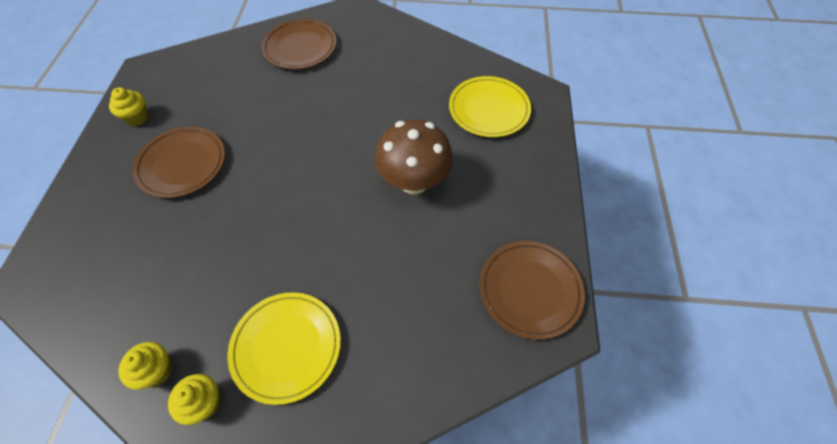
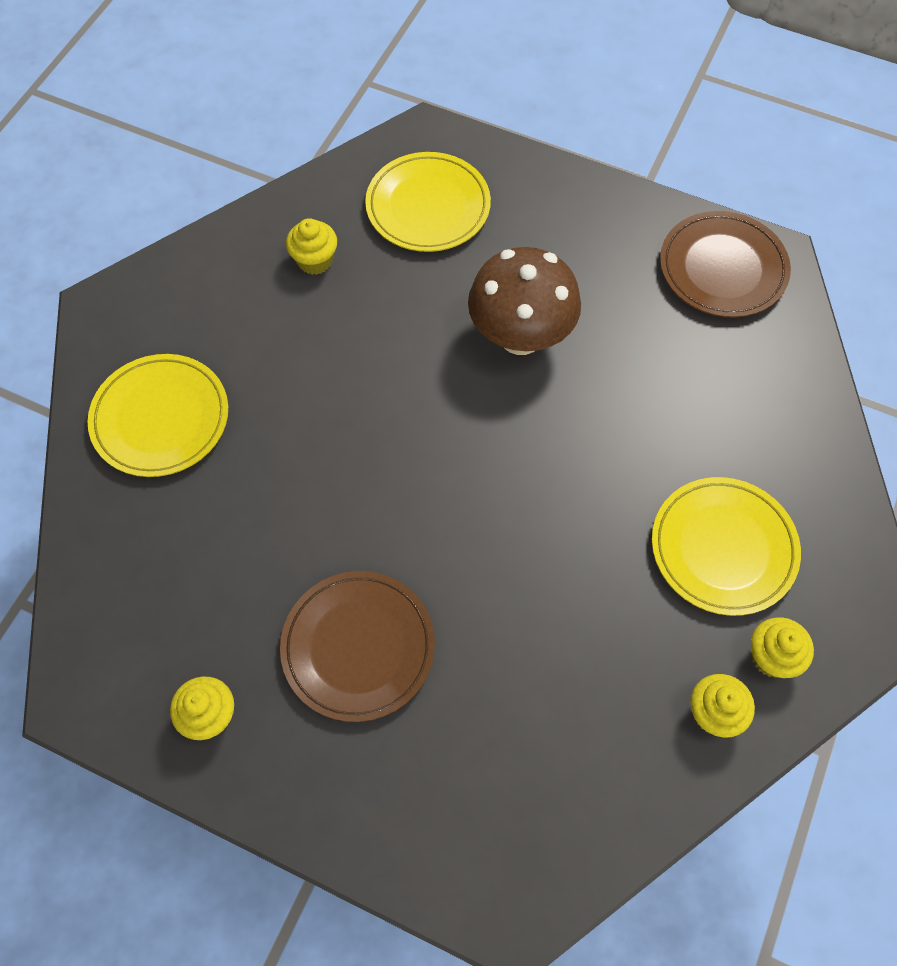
camera: 70 degrees left, 5 degrees up
(300, 47) = (161, 418): brown plate -> yellow plate
(423, 73) = (315, 260): none -> yellow cupcake

